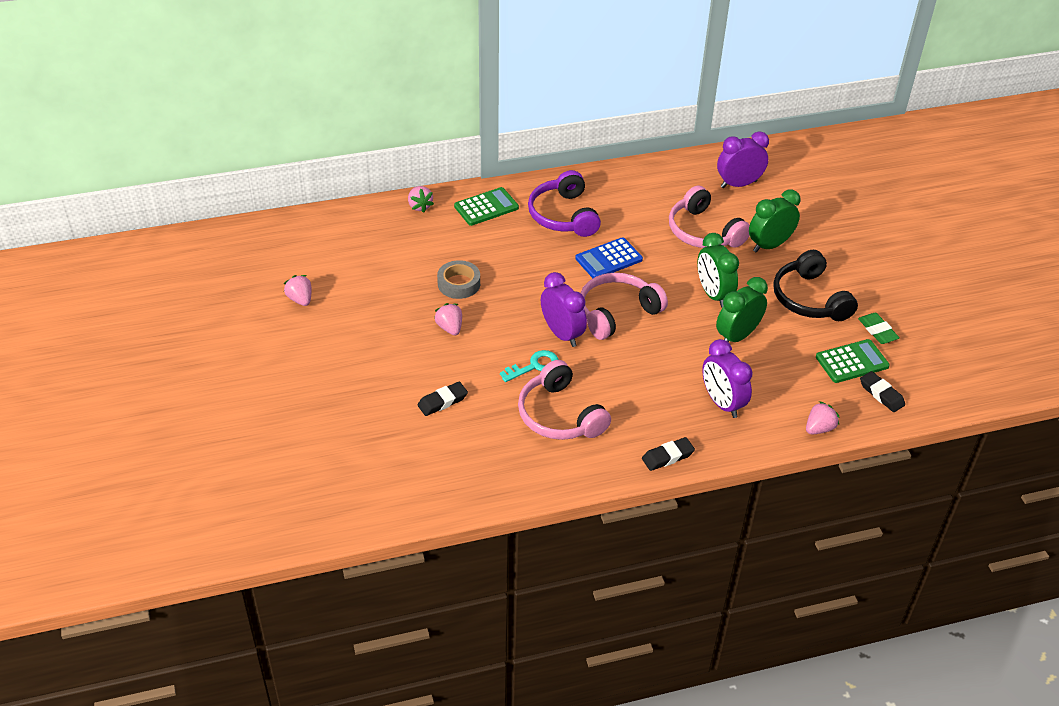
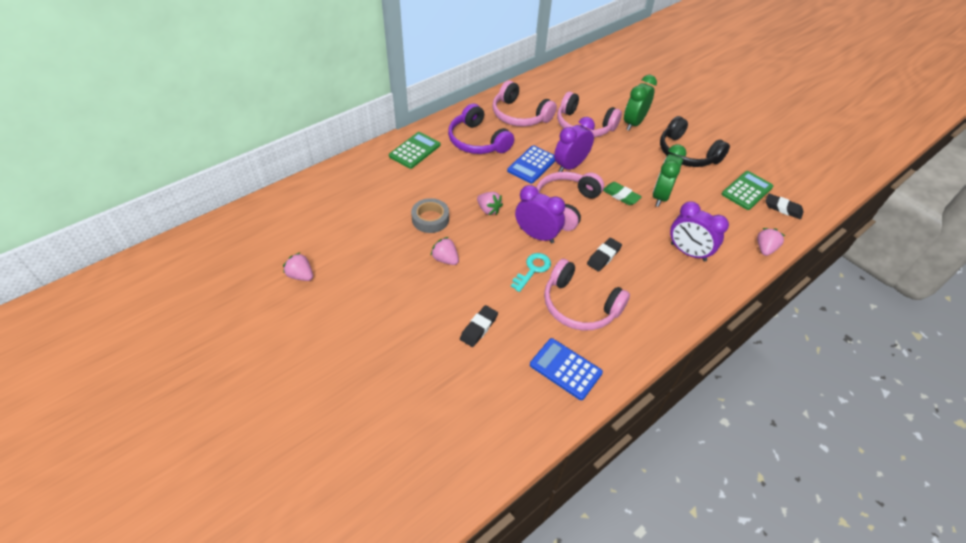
camera: 25 degrees left, 5 degrees up
(420, 206) = (361, 164): pink strawberry -> pink strawberry (488, 210)
(504, 465) = (565, 369): none -> blue calculator
(633, 199) = (519, 115): none -> pink headphones
(667, 456) = (682, 311): black eraser -> black eraser (603, 256)
(713, 294) = (622, 170): green clock -> none
(738, 184) = (583, 86): purple clock -> purple clock (570, 166)
(877, 331) = (745, 163): green eraser -> green eraser (621, 196)

